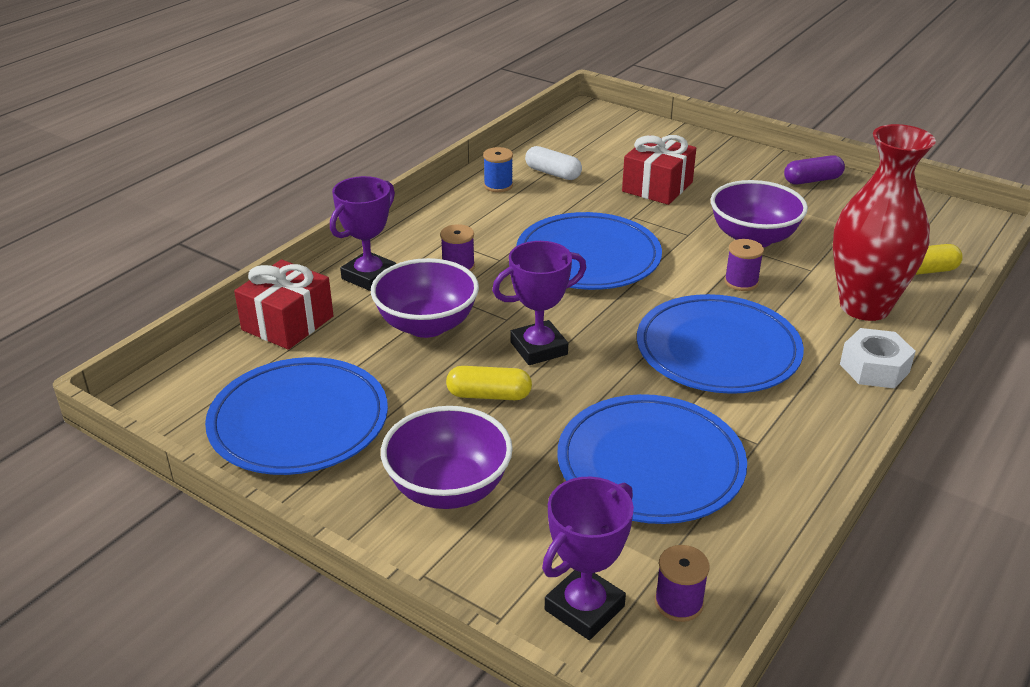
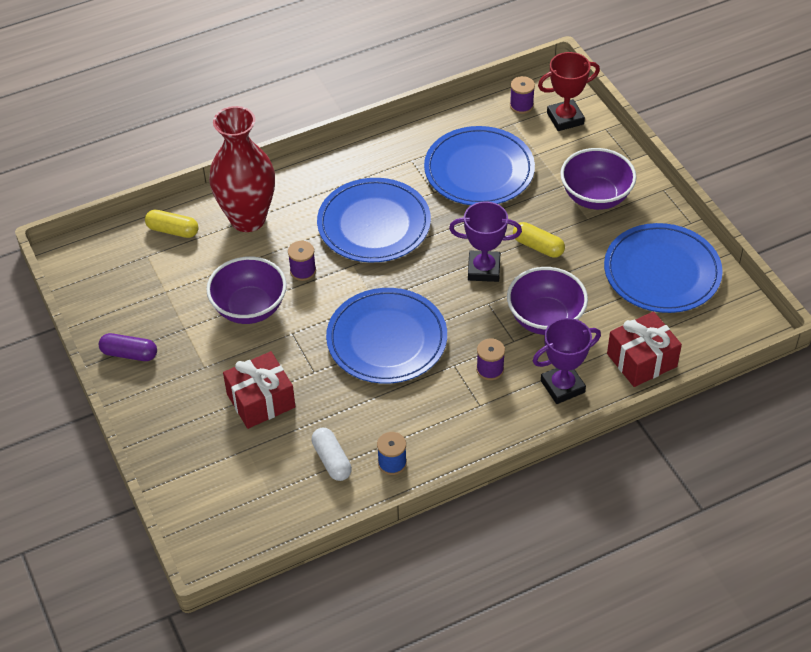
camera: 150 degrees left, 15 degrees up
(584, 608) = (565, 119): purple trophy -> red trophy
(874, 368) = (297, 176): white nut -> none

